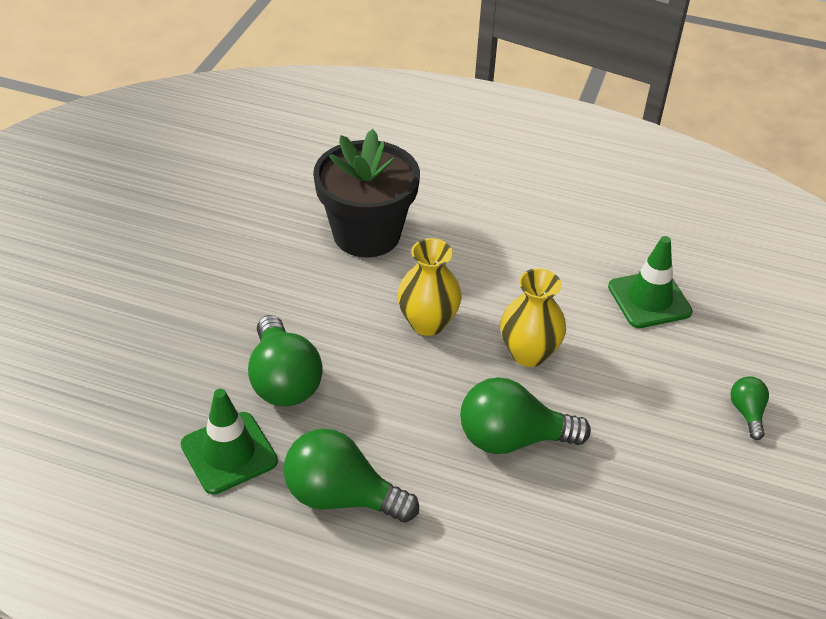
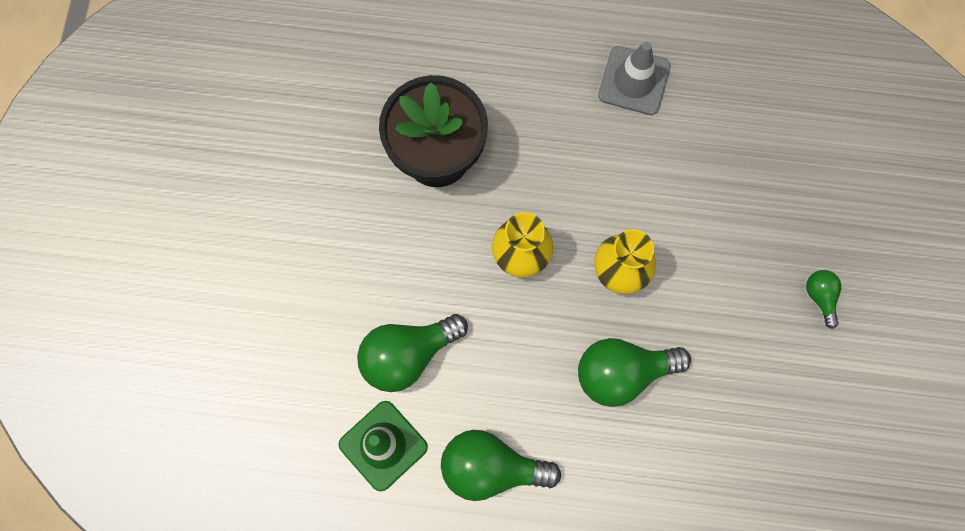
camera: 10 degrees left, 30 degrees up
(283, 380) = (407, 355): green light bulb -> green light bulb turned 90 degrees clockwise
(575, 214) = (634, 81): none -> grey traffic cone
(649, 299) = (719, 180): green traffic cone -> none

